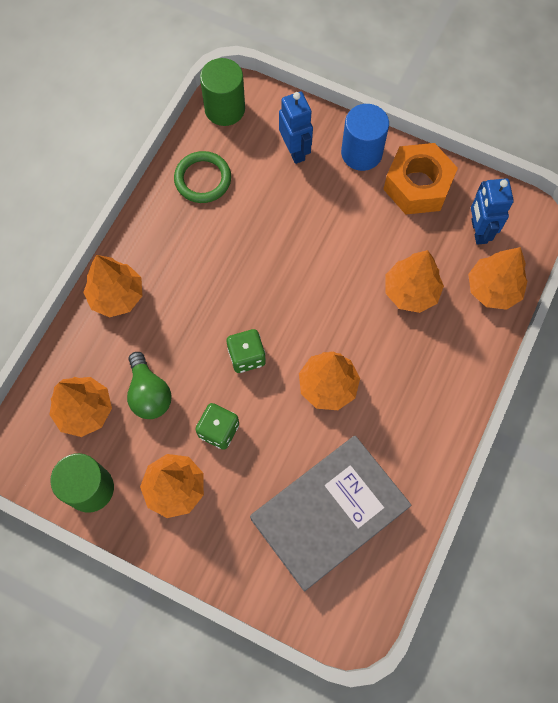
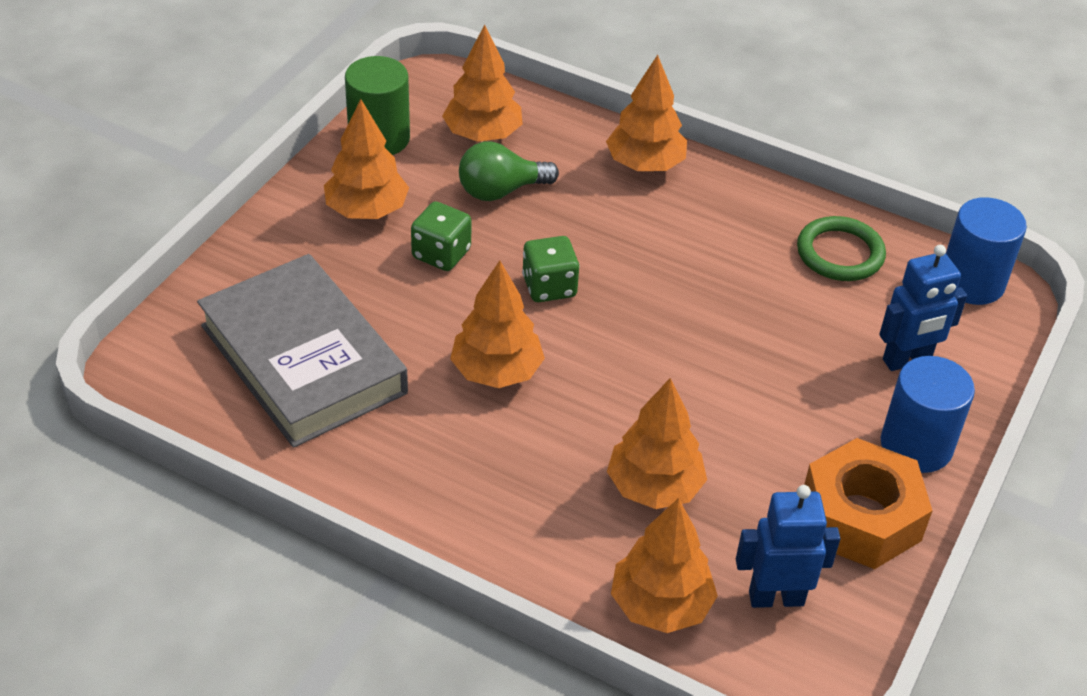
camera: 90 degrees right, 25 degrees down
(225, 109) = (971, 282): green cylinder -> blue cylinder

